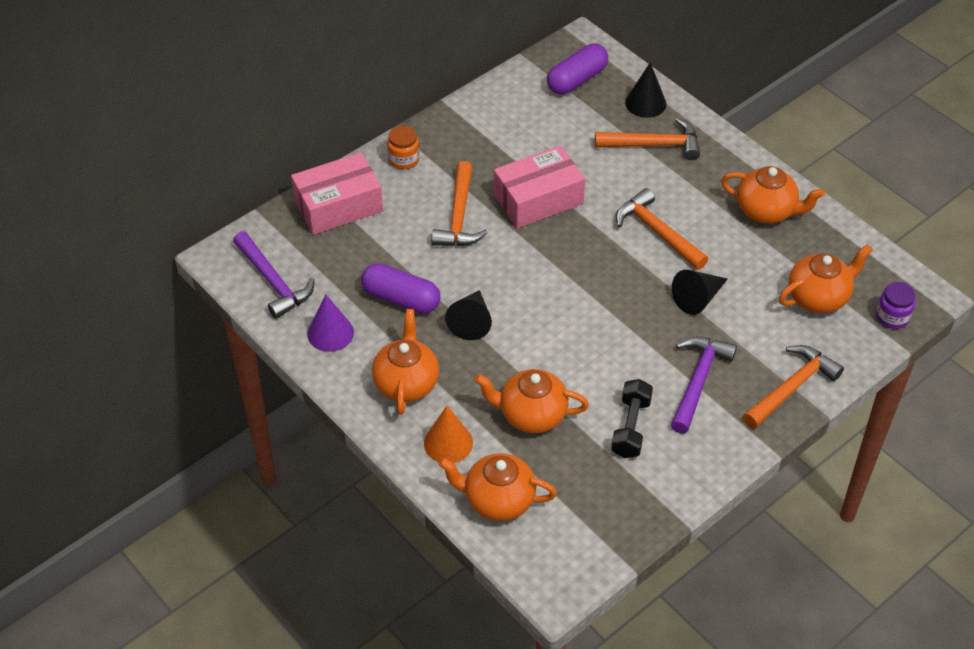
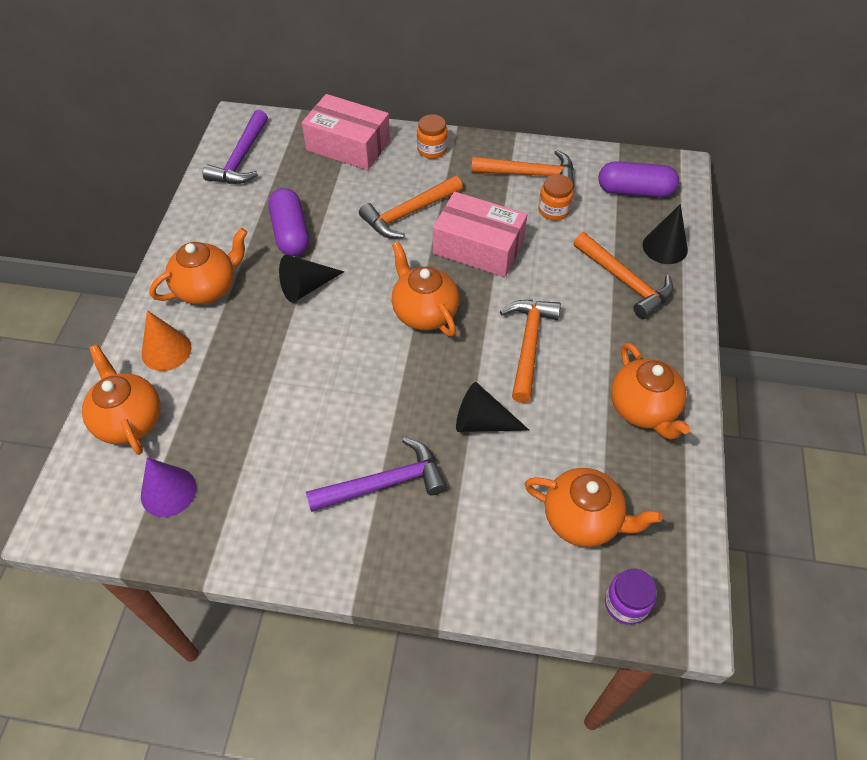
camera: 50 degrees right, 5 degrees up
(330, 333) = (219, 216): purple cone -> purple cone (168, 491)
(531, 415) = (240, 386): orange teapot -> orange teapot (424, 312)
(547, 134) = (553, 210): none -> orange jar
(630, 427) = (285, 465): black dumbbell -> none
(792, 387) = (447, 567): orange hammer -> orange hammer (530, 174)

